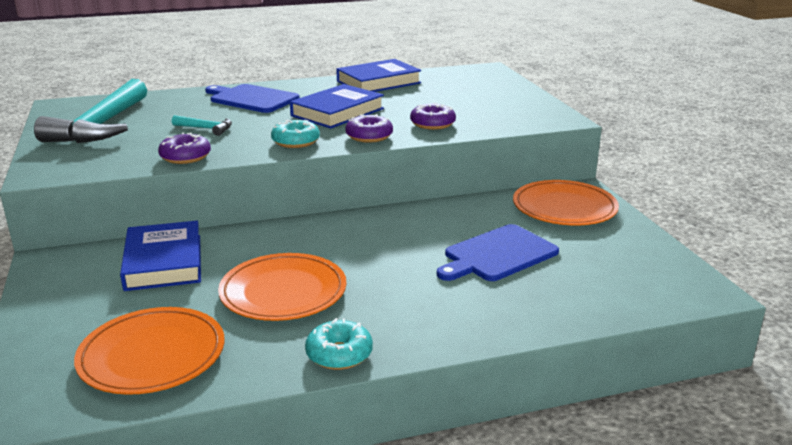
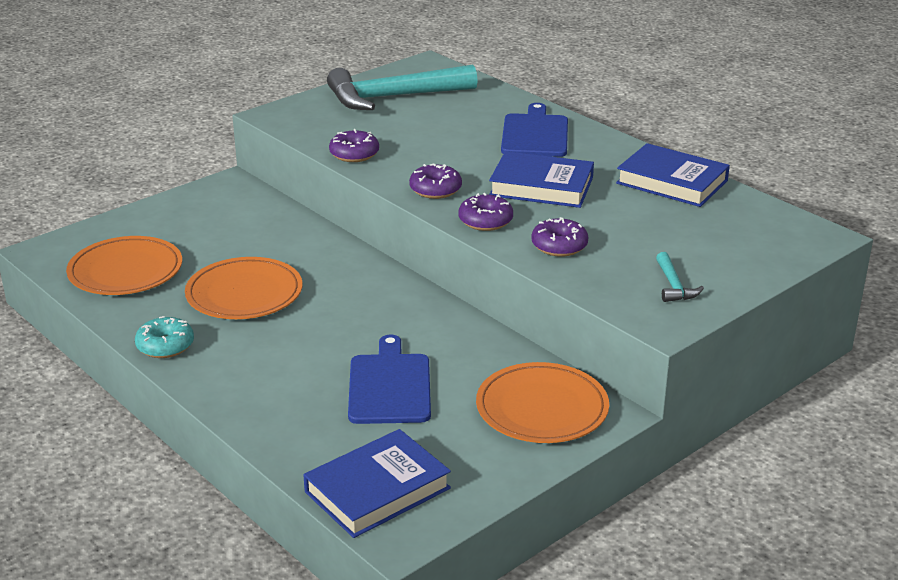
camera: 65 degrees right, 5 degrees up
(164, 262) = (258, 227): blue book -> blue book (377, 490)
(206, 129) = (429, 140): turquoise hammer -> turquoise hammer (674, 286)
(295, 142) = (435, 190): turquoise donut -> purple donut
(497, 254) = (390, 386): blue cutting board -> blue cutting board turned 60 degrees clockwise

